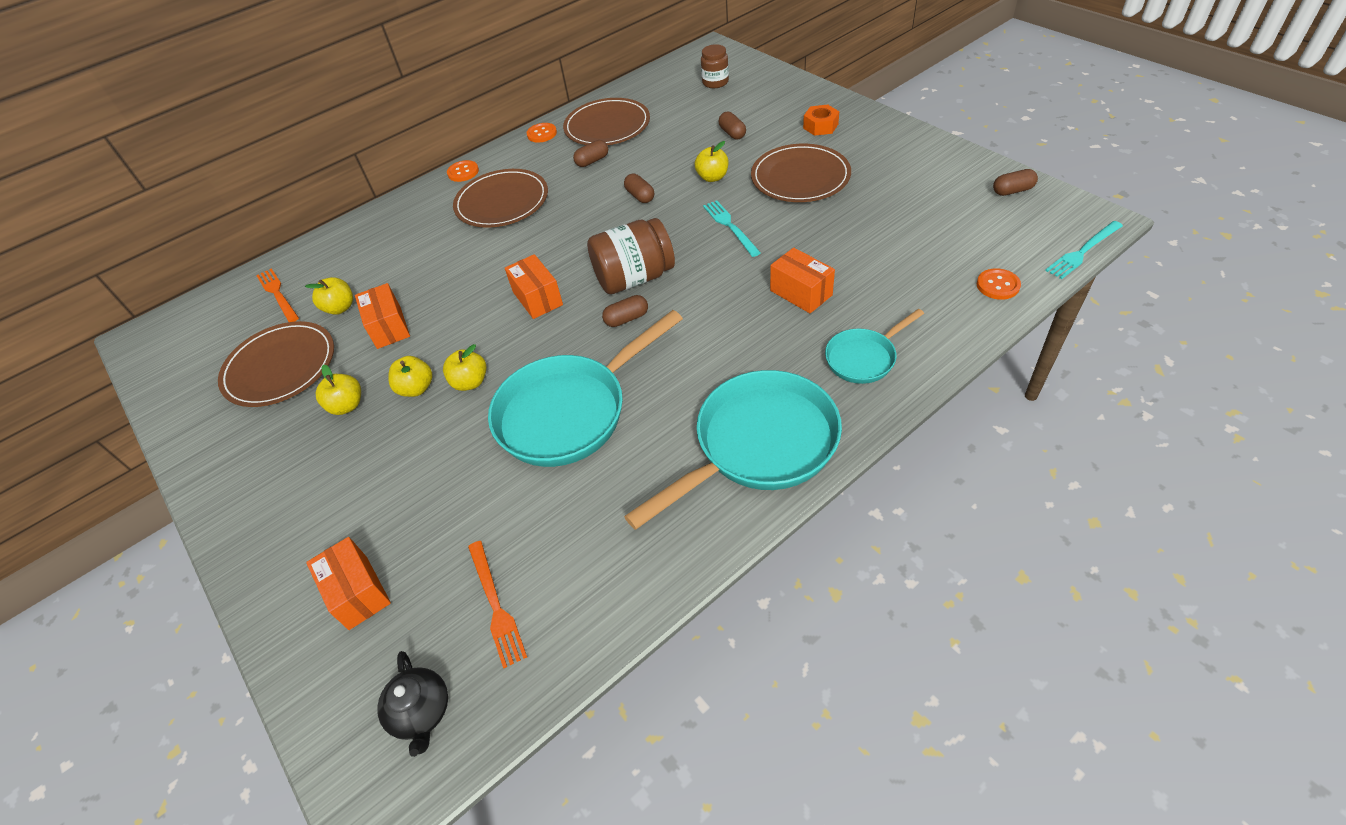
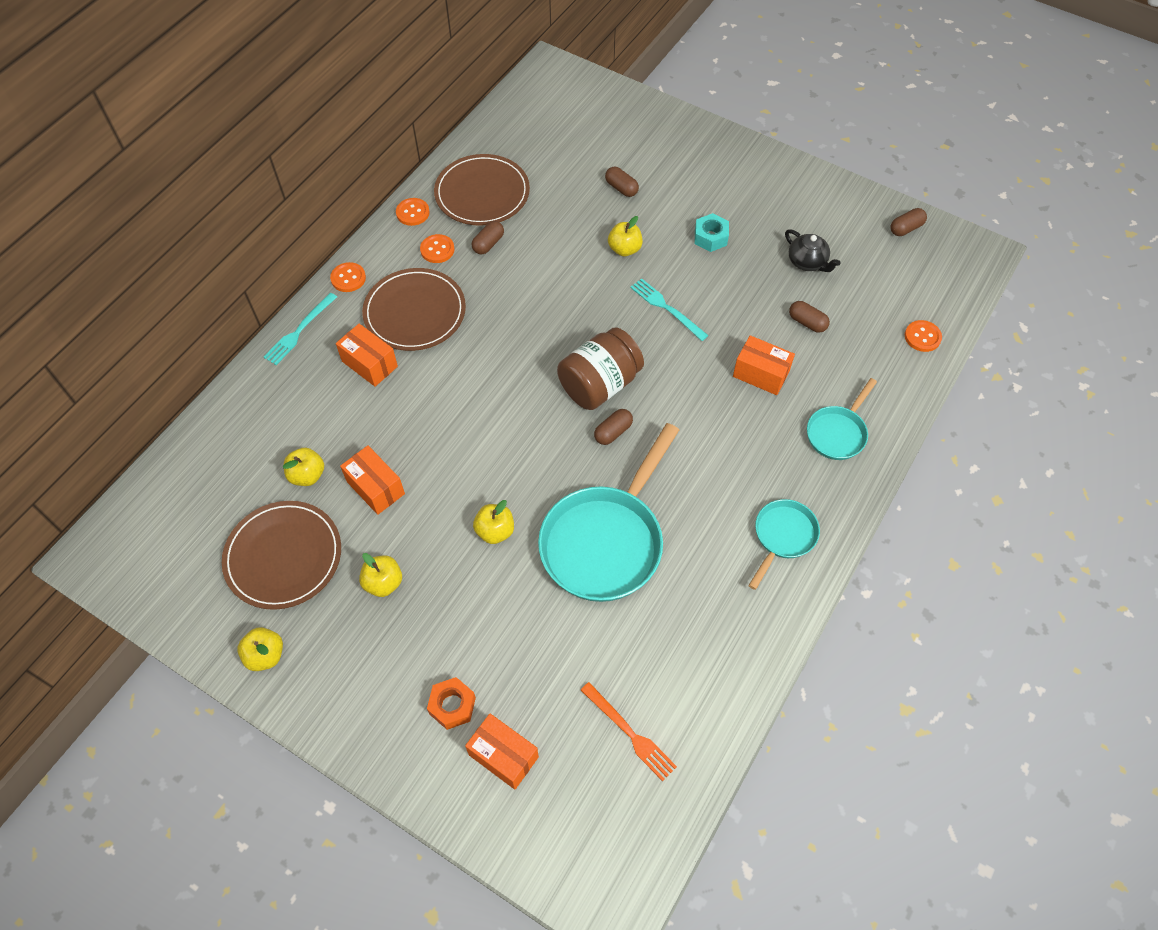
camera: 25 degrees left, 10 degrees up
(277, 294) = (223, 471): orange fork -> none
(416, 388) = (444, 549): yellow apple -> yellow apple (265, 655)
(421, 711) = (614, 834): black teapot -> black teapot (807, 262)
(537, 298) = (514, 425): orange box -> orange box (370, 364)
(547, 160) = (437, 250): none -> orange button
(640, 196) = (560, 283): brown capsule -> brown capsule (807, 322)
(715, 82) = (574, 118): brown jar -> none
(759, 445) = (783, 536): turquoise pan -> turquoise pan, size x0.52
(800, 177) = (710, 237): brown plate -> turquoise nut
(820, 126) = (706, 168): orange nut -> orange nut (452, 706)
(1083, 251) = (979, 289): turquoise fork -> turquoise fork (299, 331)

